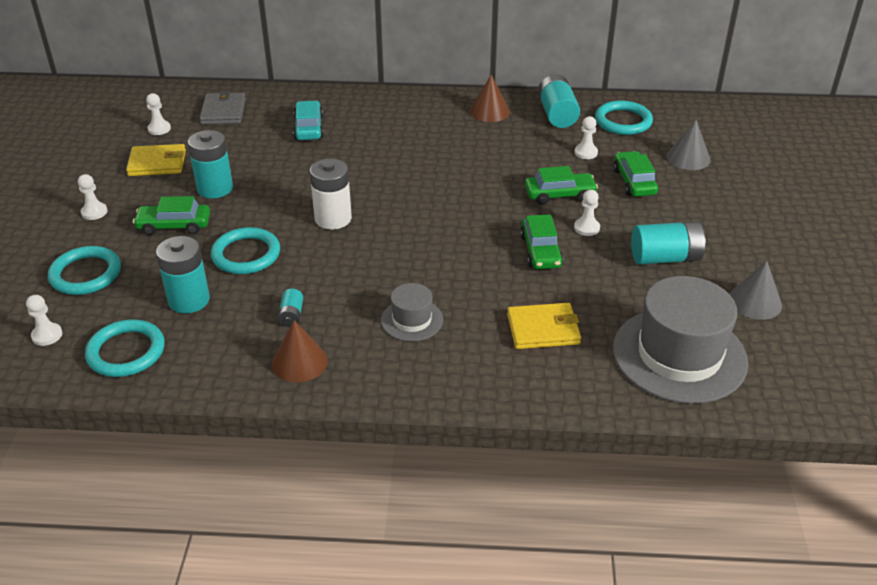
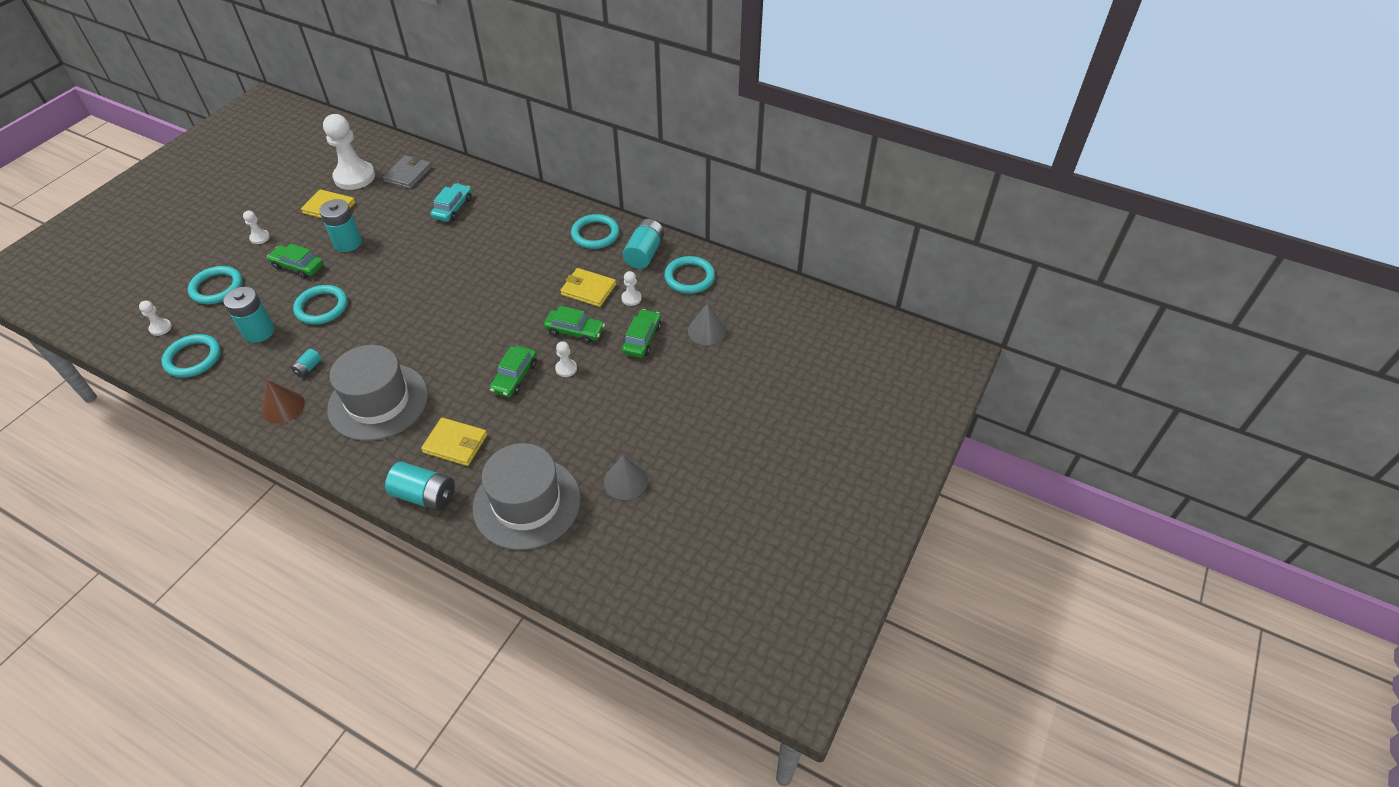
camera: 25 degrees right, 10 degrees up
(159, 129) = (354, 177): white pawn -> white pawn, size x2.27
(333, 219) = (401, 296): white battery -> none
(412, 320) = (378, 401): grey hat -> grey hat, size x2.04
(489, 111) = (595, 234): brown cone -> turquoise ring
(534, 157) = (588, 290): none -> yellow wallet
(665, 258) = (597, 417): turquoise battery -> turquoise battery (425, 495)

